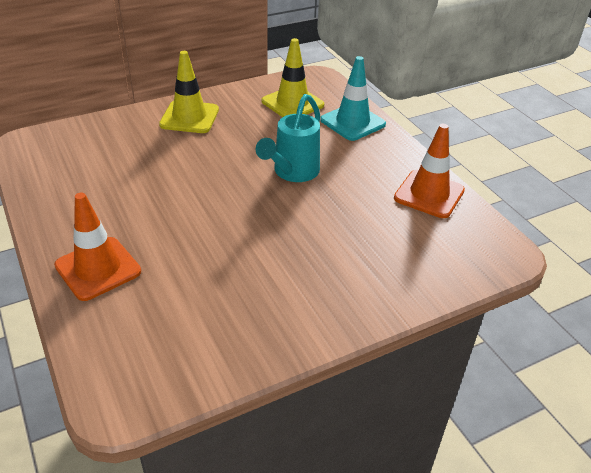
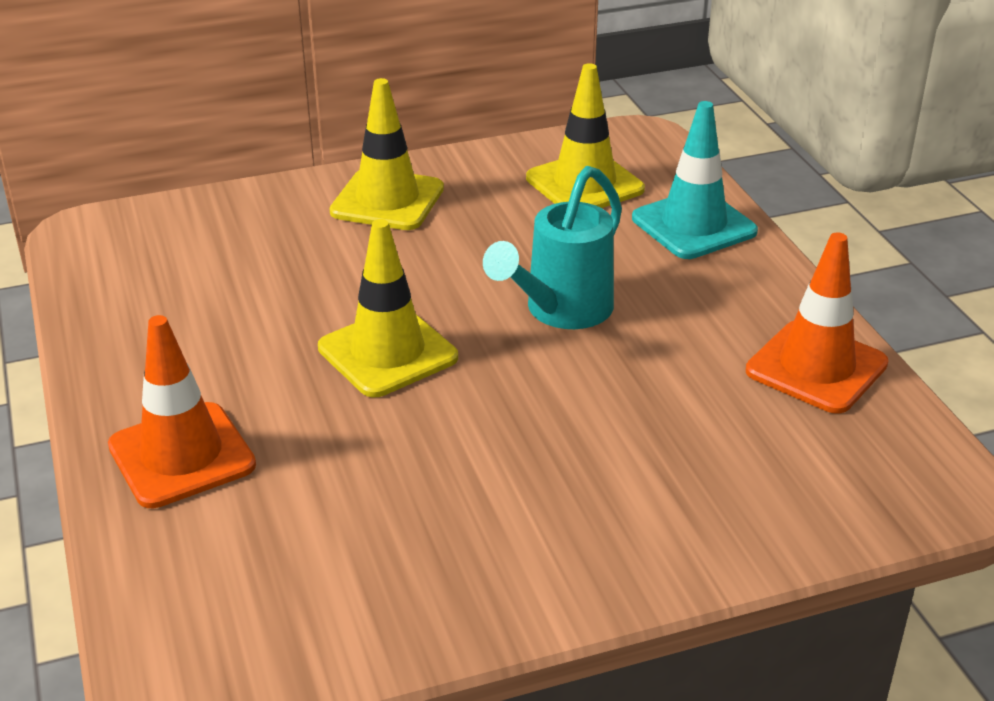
camera: 10 degrees right, 5 degrees down
(204, 201) = (387, 353): none -> yellow traffic cone

